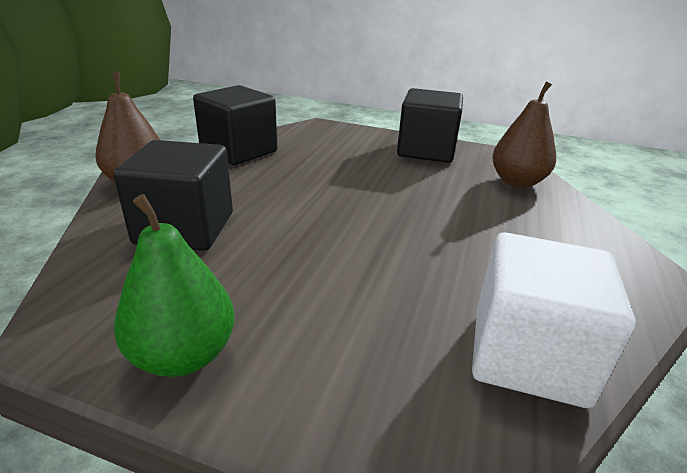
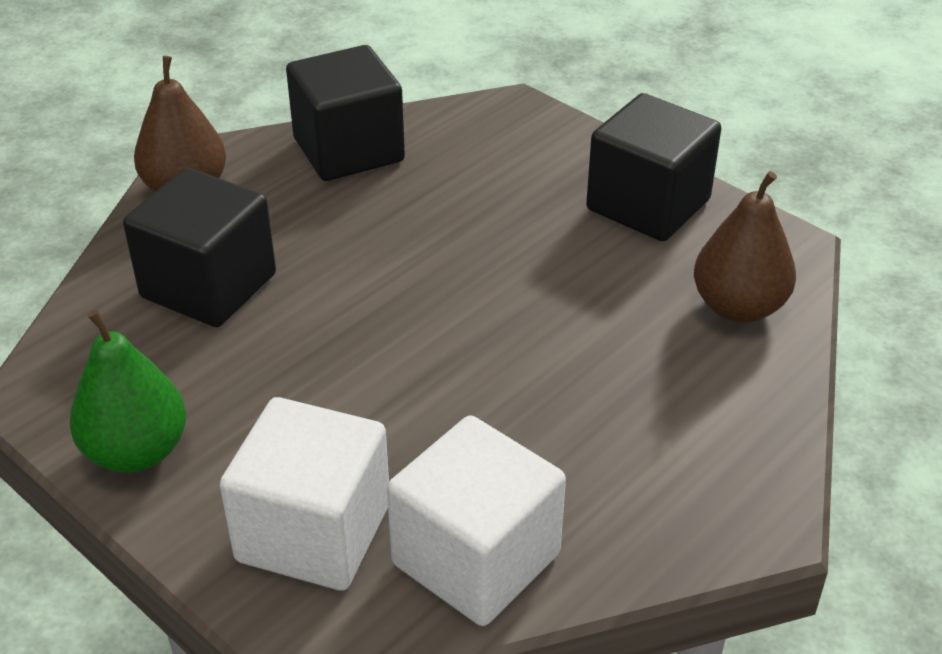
camera: 25 degrees right, 10 degrees up
(389, 376) = (314, 532): none -> white cube

